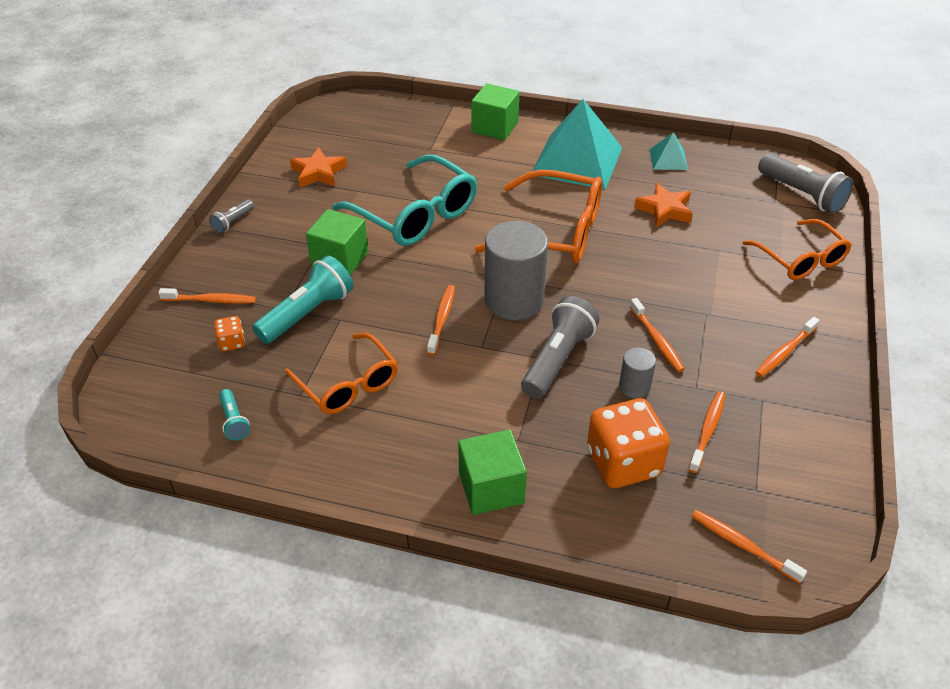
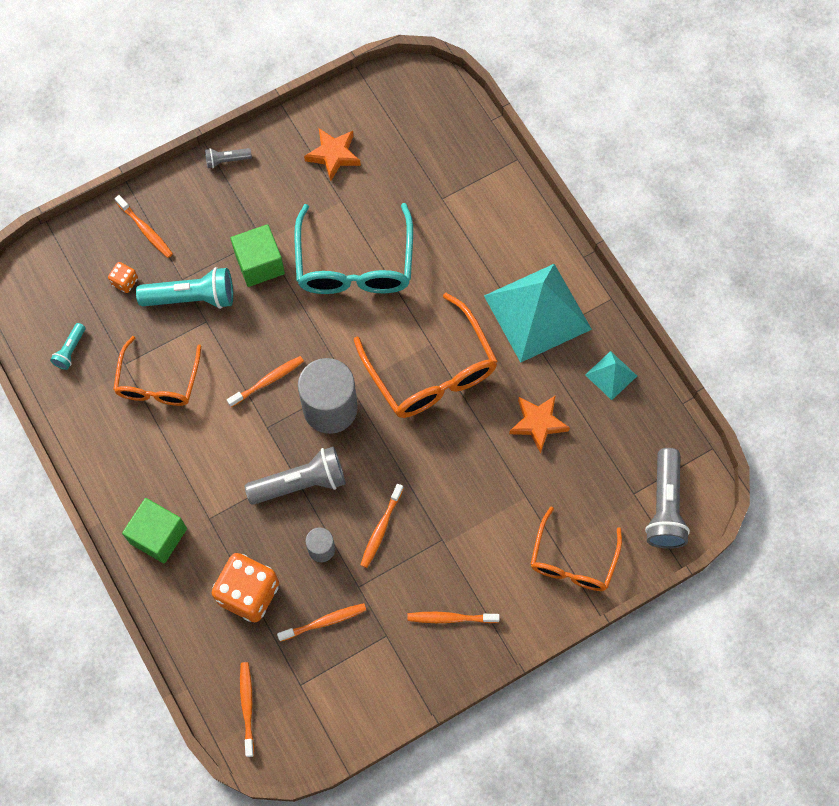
camera: 45 degrees right, 25 degrees up
(495, 127) = (519, 216): green cube -> none

